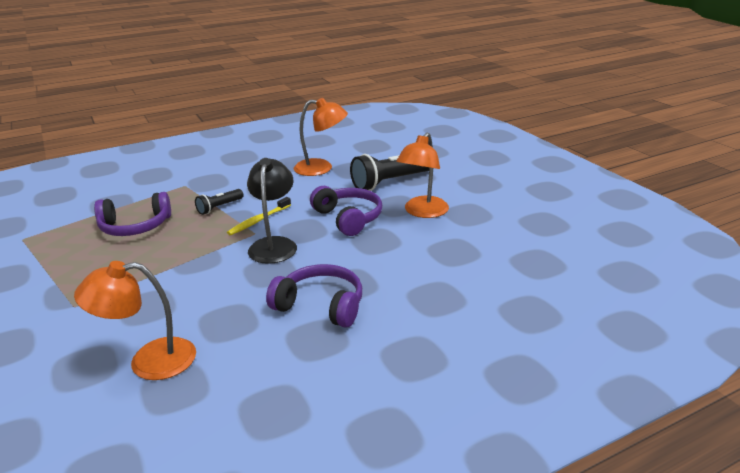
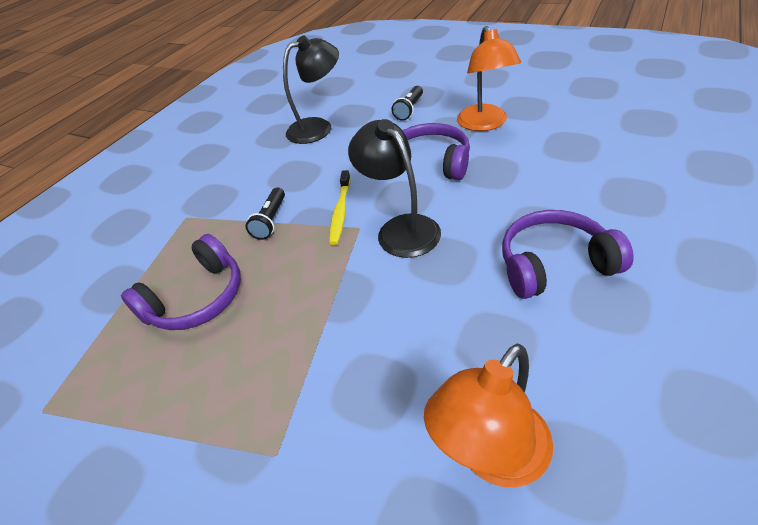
camera: 30 degrees left, 15 degrees up
(321, 168) = (318, 127): orange lamp -> black lamp
(392, 182) = (409, 109): black flashlight -> black flashlight, size x0.52

